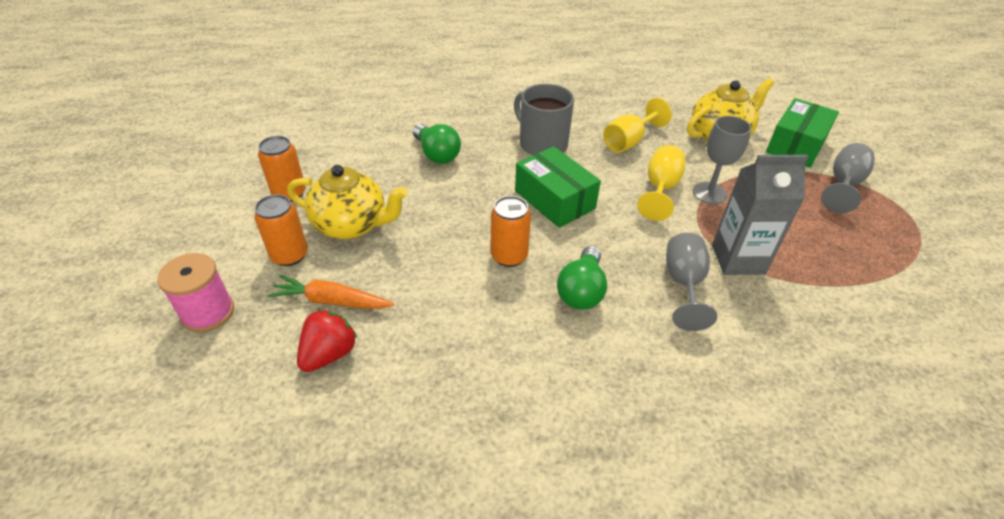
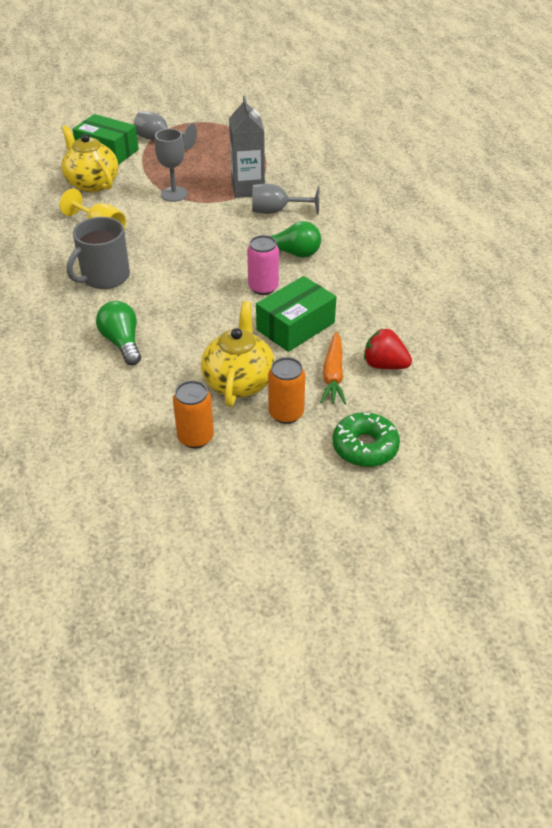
camera: 95 degrees left, 0 degrees up
(208, 312) = (365, 447): pink spool -> green donut
(437, 154) = (122, 342): green light bulb -> green light bulb turned 75 degrees counterclockwise
(509, 256) = (263, 287): orange can -> pink can
(554, 199) = (189, 267): green box -> green box (295, 326)
(660, 189) = (170, 216): yellow goblet -> none

